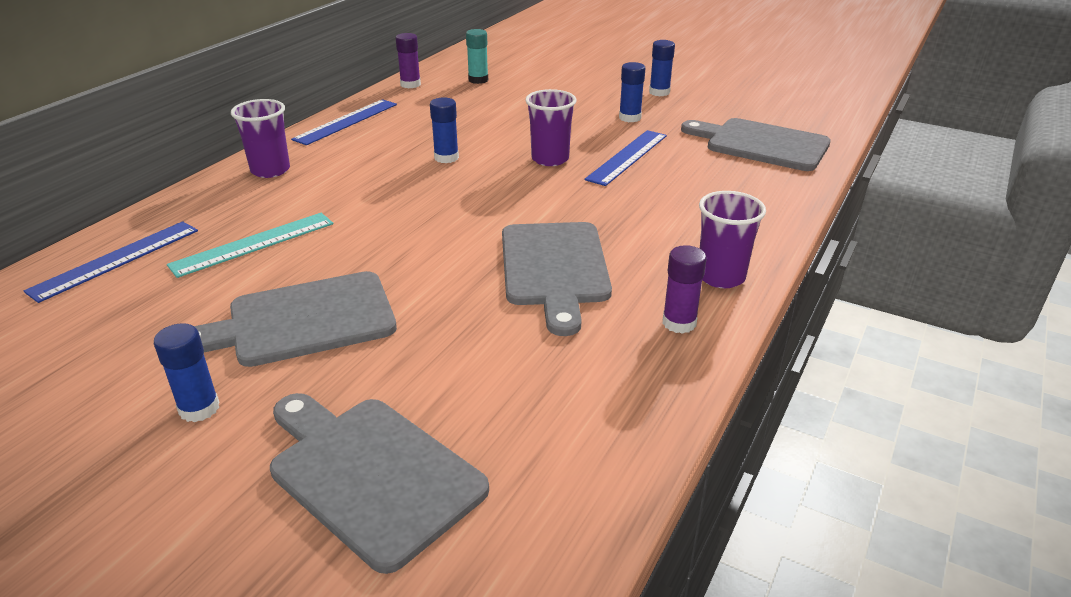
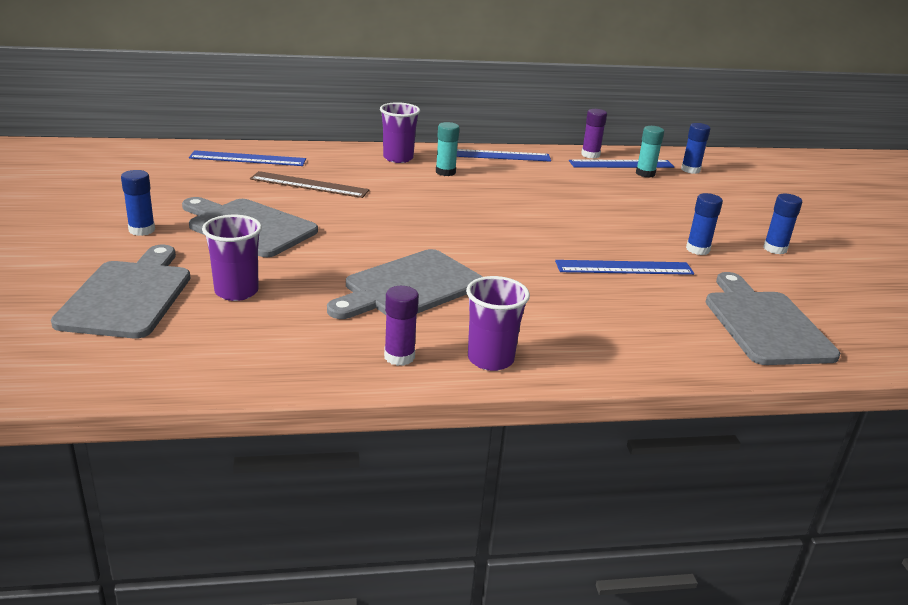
camera: 50 degrees right, 5 degrees down
(253, 244) = (309, 185): turquoise ruler -> brown ruler
(342, 159) = (445, 172): none -> turquoise glue stick
(446, 158) = (503, 202): blue glue stick -> blue glue stick (690, 170)
(447, 81) = (621, 164): none -> blue ruler
(550, 159) = (565, 238): purple cup -> purple cup (236, 291)

